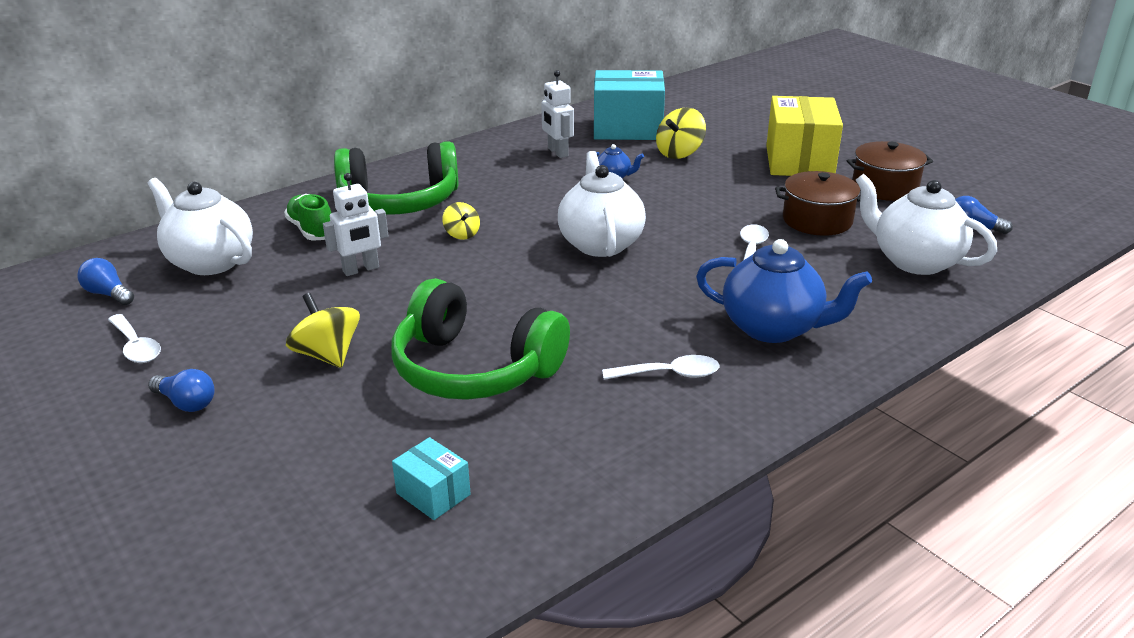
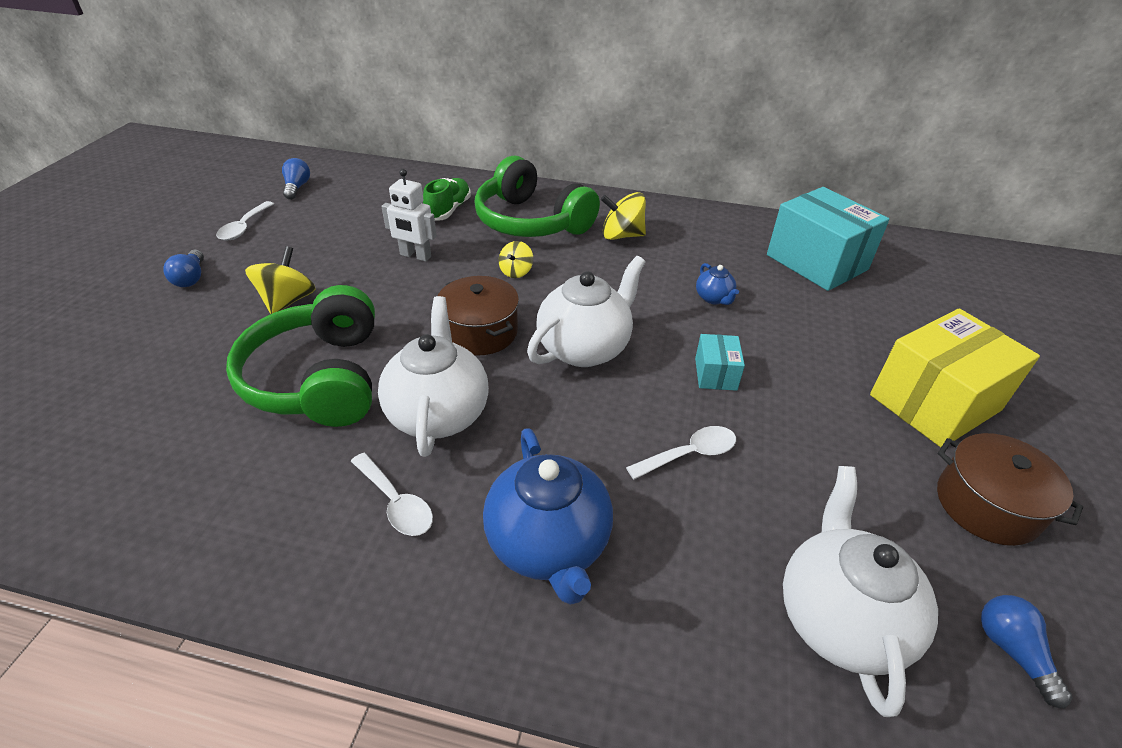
camera: 50 degrees right, 10 degrees up
(210, 262) = (367, 198): white teapot -> white teapot (438, 413)
(433, 494) = (130, 444): turquoise box -> turquoise box (715, 374)
(557, 152) = (713, 249): white robot -> none
(679, 153) = (819, 313): yellow spinning top -> yellow spinning top (621, 235)
(817, 220) = (820, 478): brown pot -> brown pot (480, 332)

